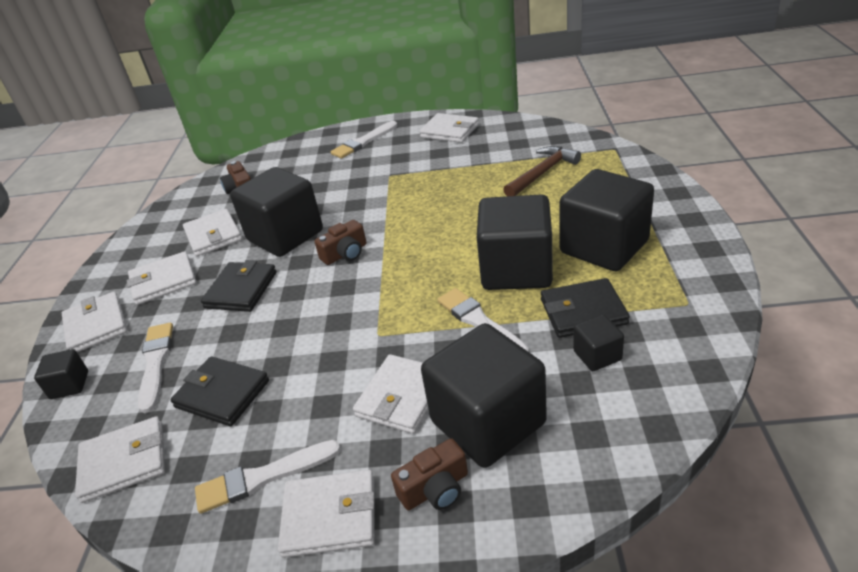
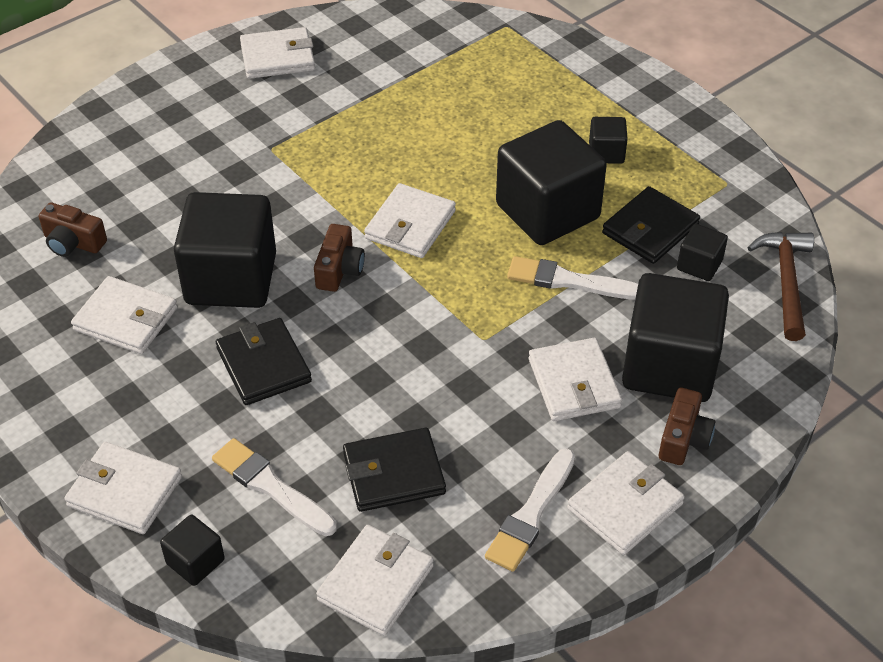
camera: 45 degrees left, 10 degrees up
(163, 281) = (139, 402): white wallet -> white wallet (410, 225)
(363, 142) = (171, 110): white brush -> none
(542, 173) = (458, 84): brown hammer -> brown hammer (786, 281)
(604, 247) = (606, 153): black cube -> black cube, size x0.45

